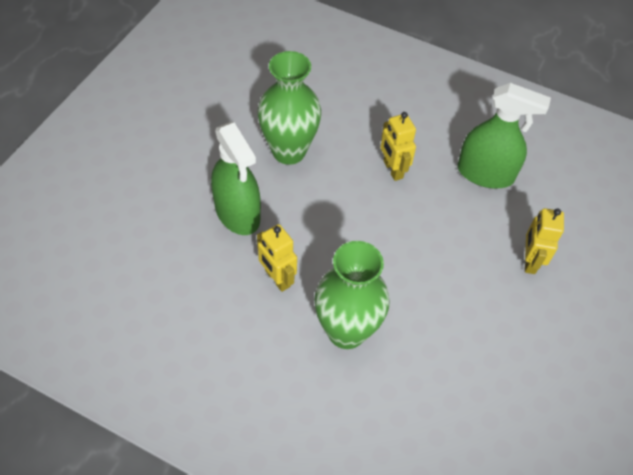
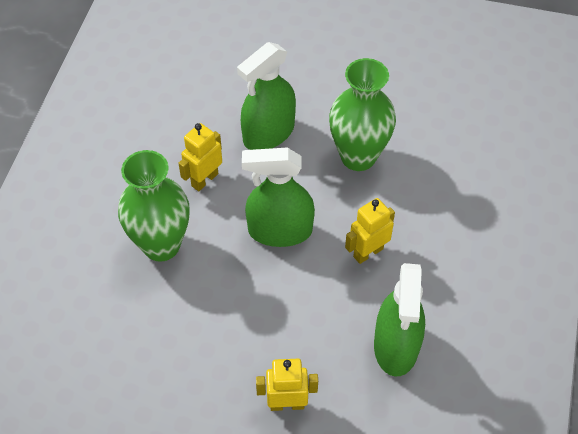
camera: 80 degrees right, 0 degrees up
(354, 228) = (280, 231): none -> green spray bottle

